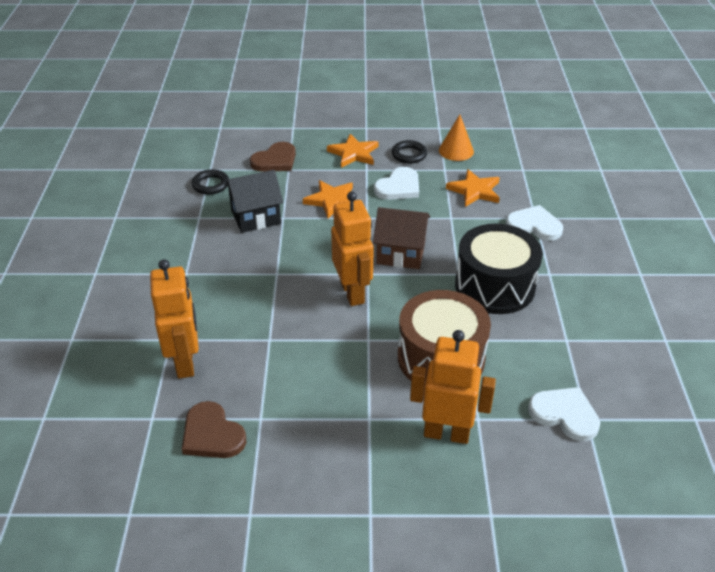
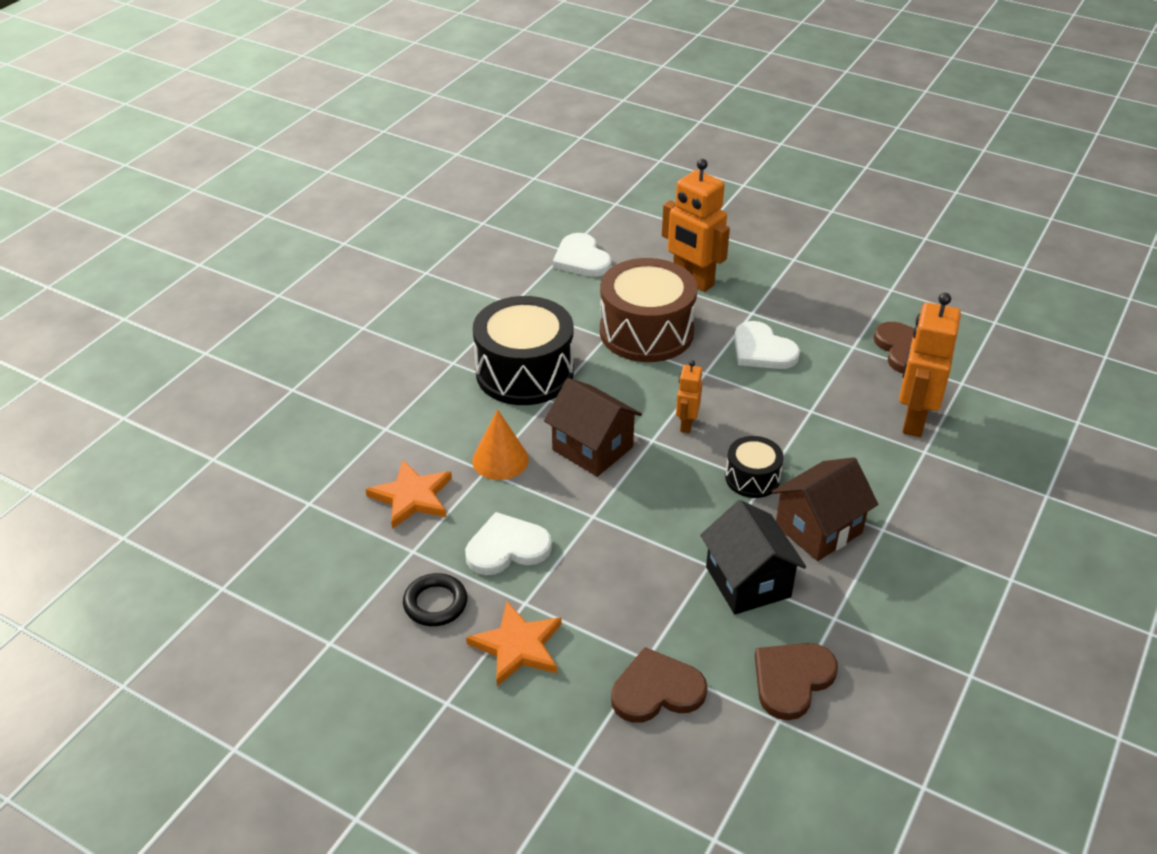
camera: 150 degrees left, 0 degrees up
(211, 185) = (792, 680): black ring -> brown heart
(227, 258) = (818, 529): none -> brown house
(256, 217) = (748, 582): black house -> black house turned 60 degrees clockwise
(285, 273) = (752, 478): none -> black drum
(332, 200) = (620, 564): orange star -> none
(353, 293) = (686, 424): orange robot -> orange robot, size x0.52
(456, 151) = (358, 579): orange cone -> orange cone (500, 460)
(534, 225) = (399, 419): white heart -> white heart (762, 350)

